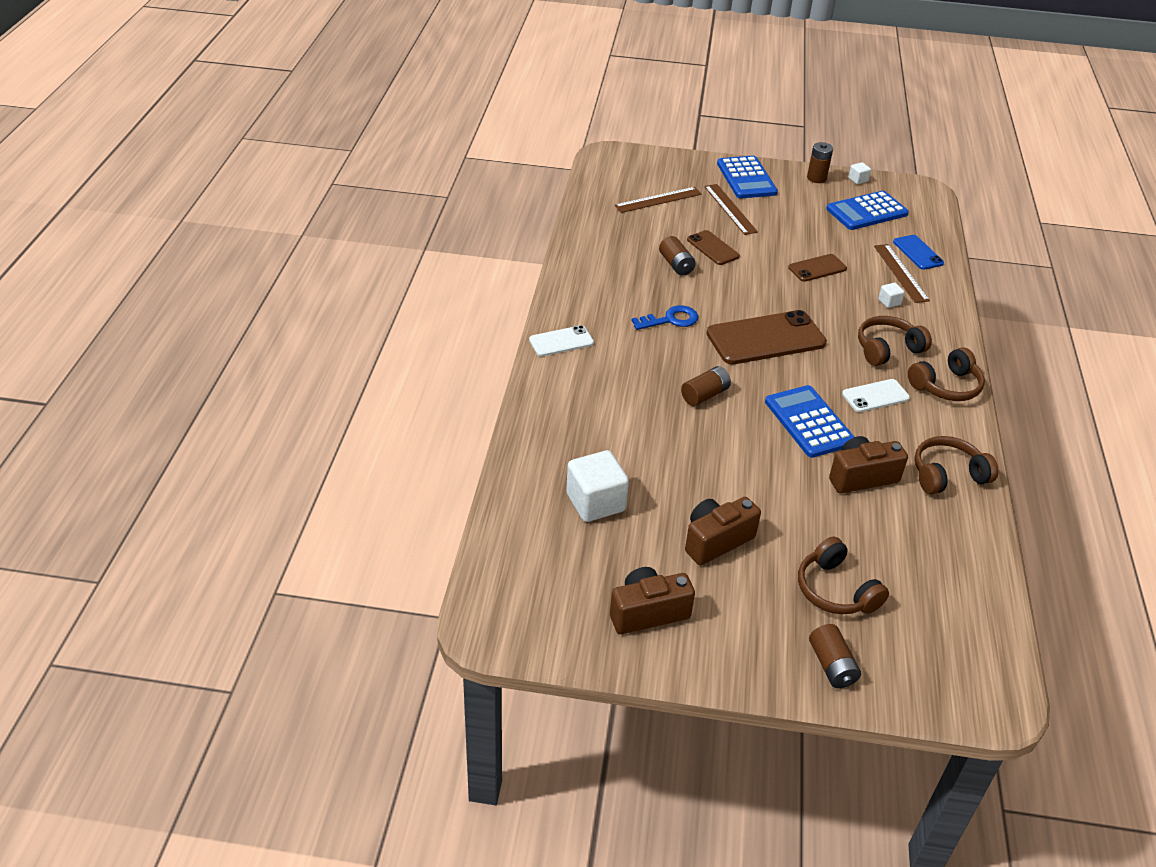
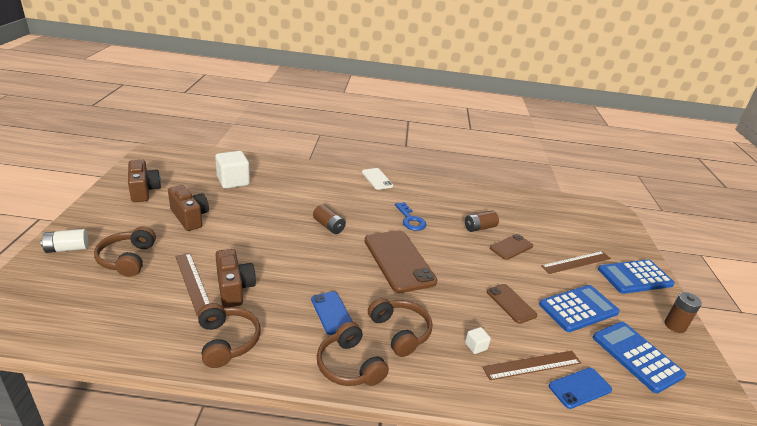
camera: 85 degrees right, 10 degrees down
(658, 200) = (564, 227): brown ruler -> brown ruler (193, 282)
(809, 422) = (299, 270): blue calculator -> blue calculator (578, 308)
(831, 665) = (67, 248): brown battery -> white battery
(835, 590) = (127, 259): brown headphones -> brown headphones turned 60 degrees counterclockwise
(858, 180) = (699, 359): white cube -> none
(875, 396) = (332, 312): white phone -> blue phone

